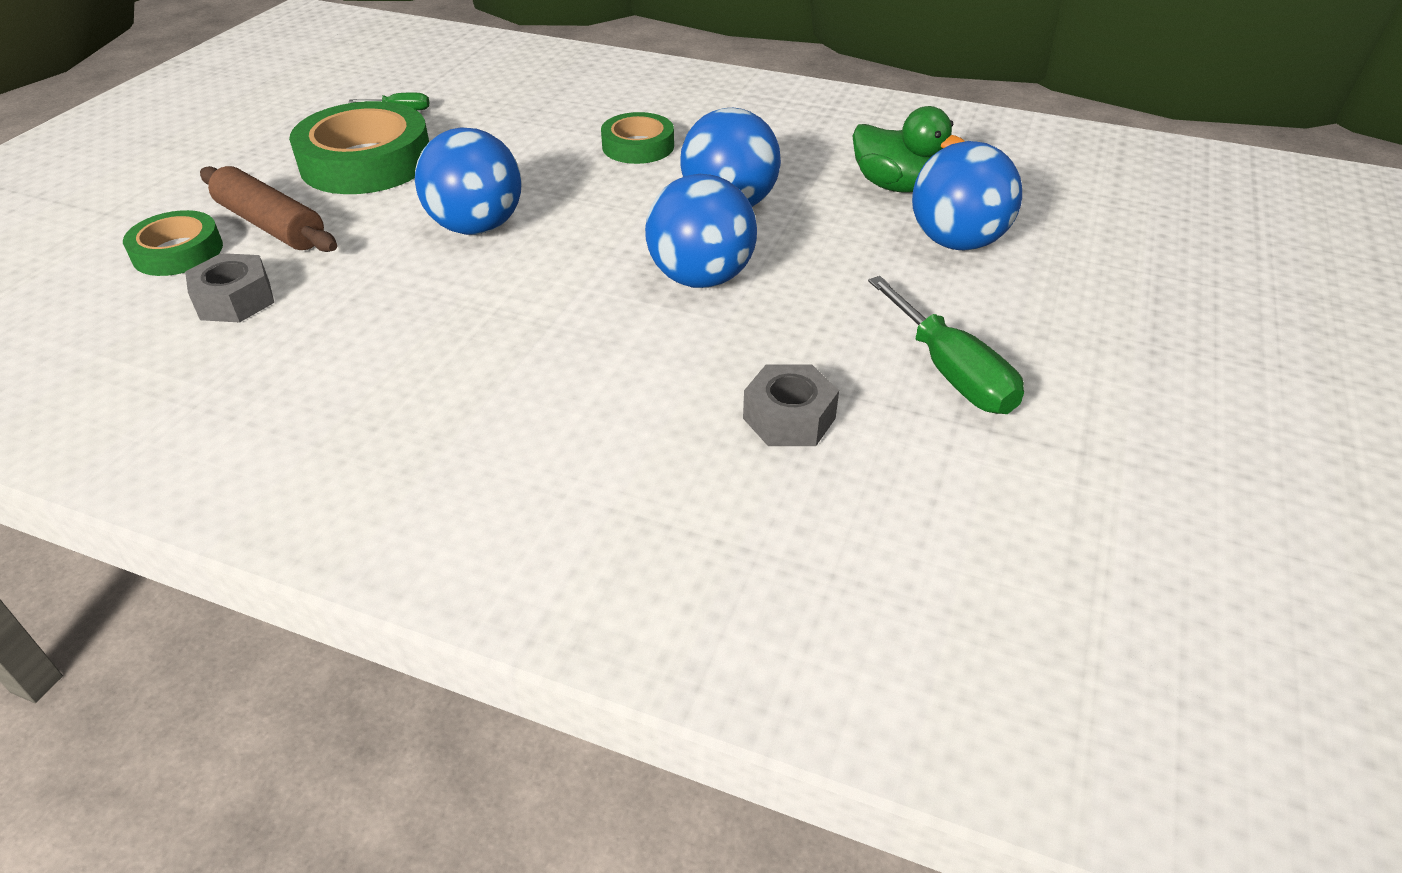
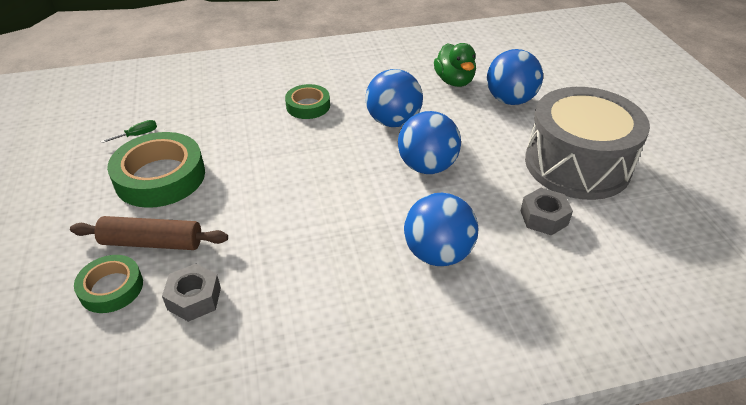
camera: 35 degrees left, 0 degrees up
(477, 227) = (280, 189): blue ball -> blue ball (438, 254)
(896, 186) = (454, 81): green duck -> green duck turned 75 degrees clockwise
(951, 373) = (577, 164): green screwdriver -> grey drum

